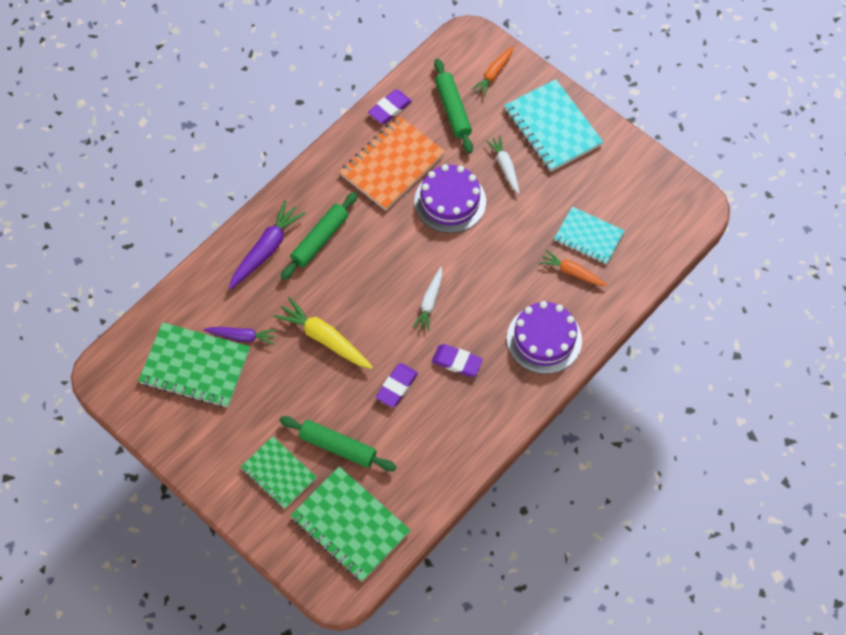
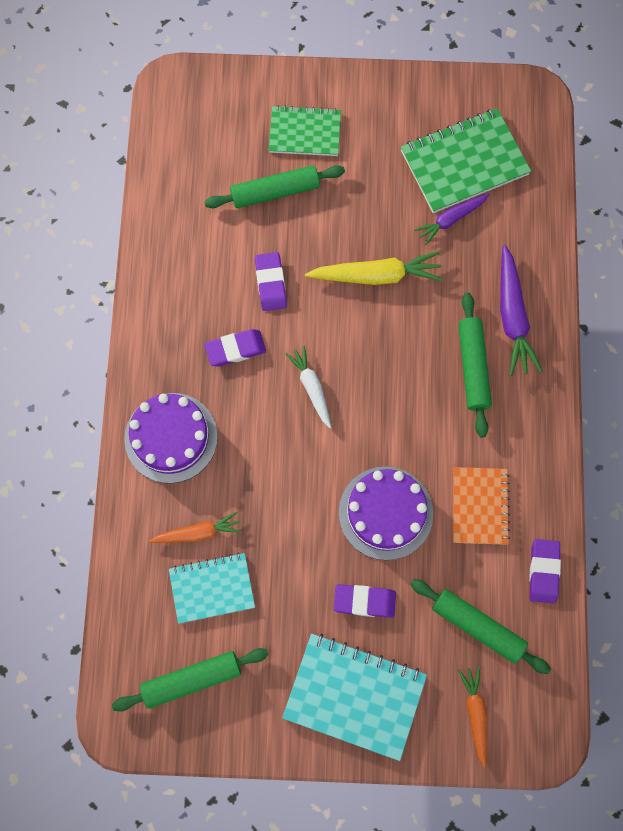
camera: 140 degrees right, 10 degrees up
(350, 525) = (206, 138): green notebook -> none
(392, 165) = (480, 506): orange notebook -> orange notebook, size x0.65
(505, 166) = (364, 601): white carrot -> purple eraser
(639, 199) = (192, 680): none -> green rolling pin

